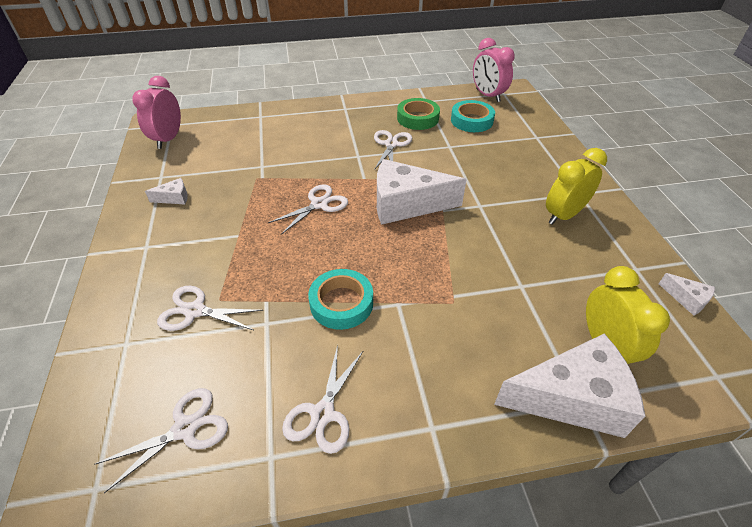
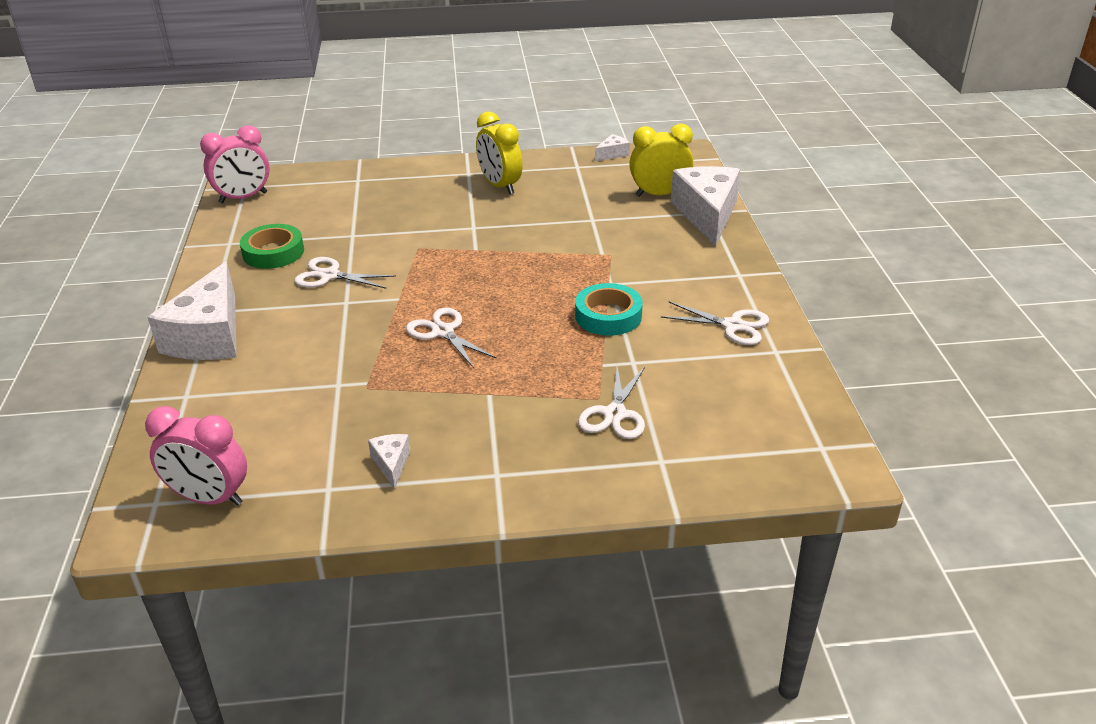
camera: 85 degrees left, 10 degrees down
(185, 428) = (757, 402): white scissors -> none
(406, 204) = (460, 271): white cheese -> white cheese (209, 336)
(471, 120) = (300, 215): turquoise tape -> none

